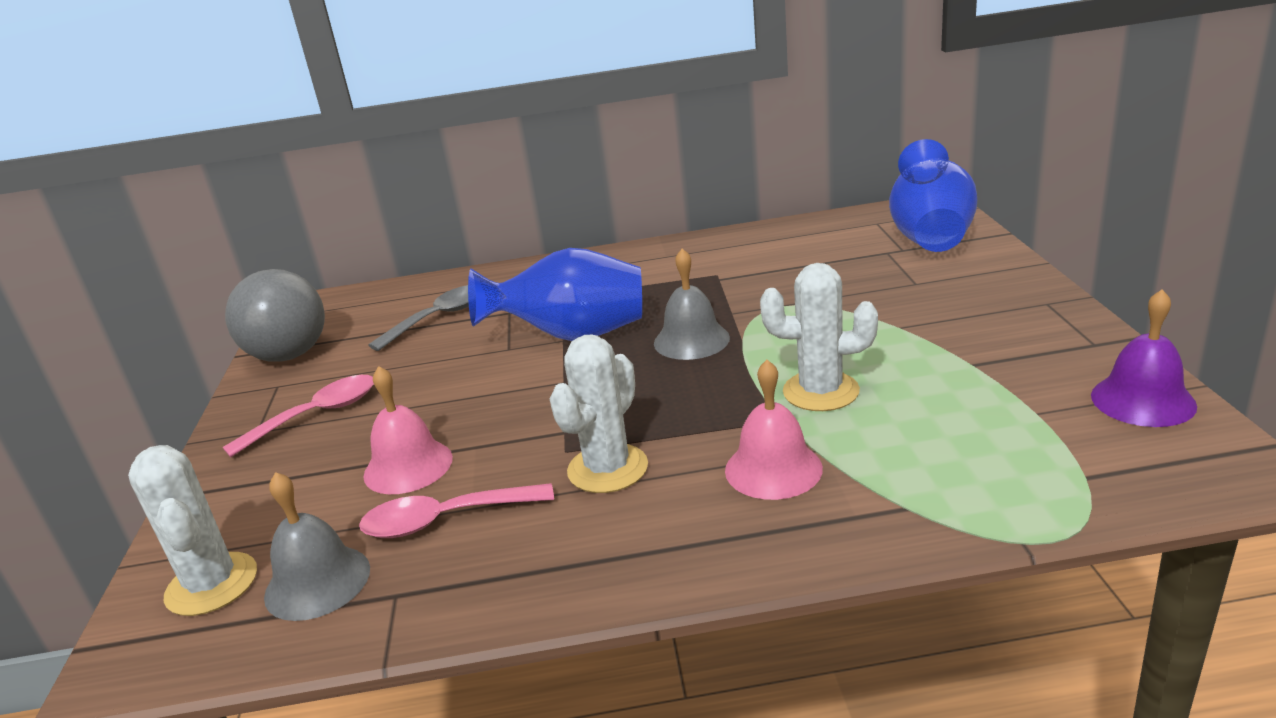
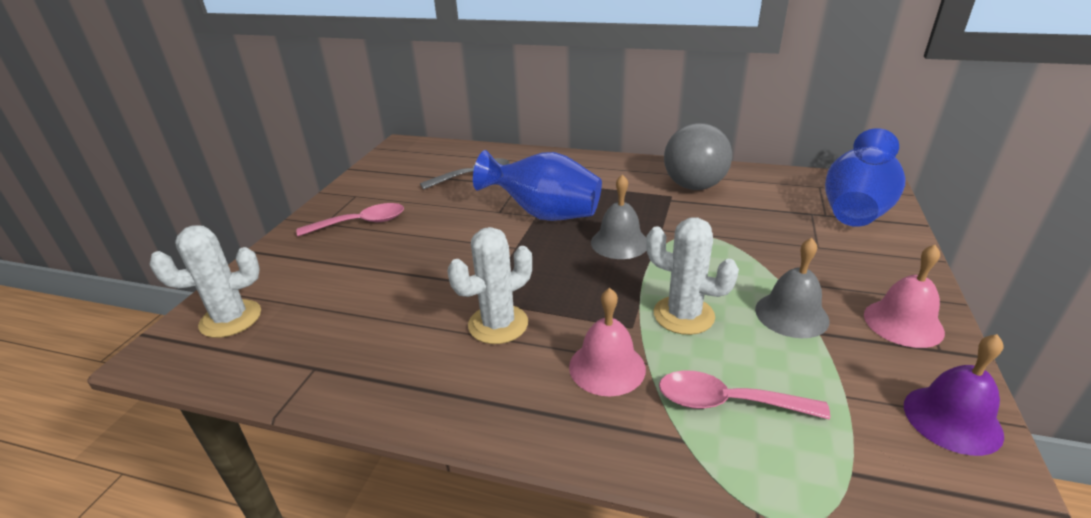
camera: 20 degrees right, 5 degrees up
(212, 584) = (230, 319): white cactus -> white cactus turned 75 degrees clockwise
(289, 355) = (375, 177): grey ball -> grey ball (694, 186)
(317, 582) = (281, 340): grey bell -> grey bell (791, 314)
(408, 466) = (384, 277): pink bell -> pink bell (903, 323)
(446, 519) = (378, 324): pink spoon -> pink spoon (728, 402)

